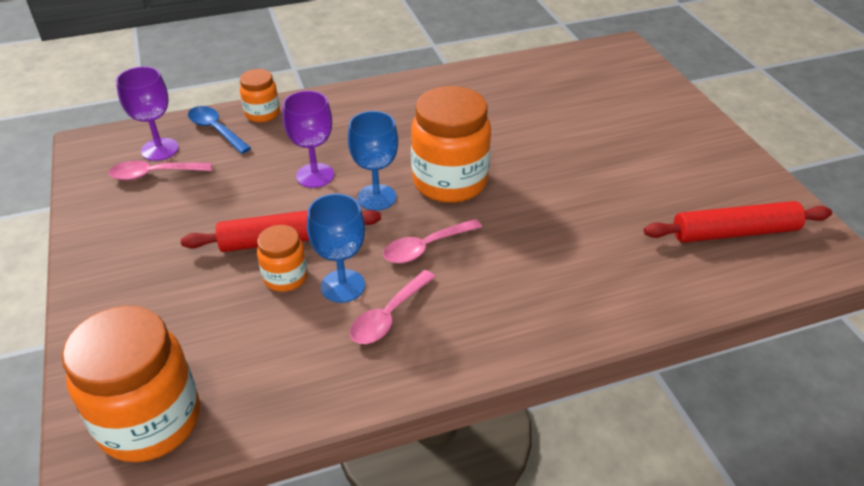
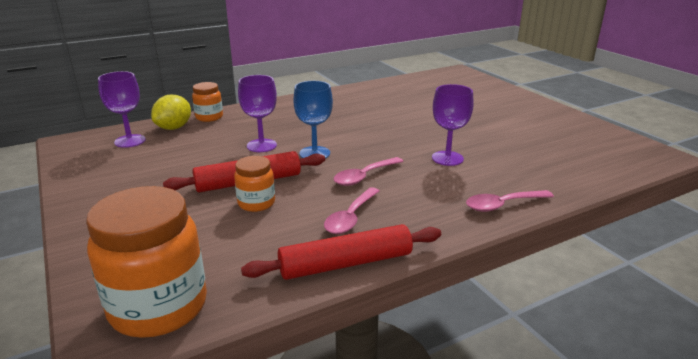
camera: 10 degrees left, 15 degrees down
(154, 174) = (128, 154): pink spoon -> pink spoon (503, 205)
(216, 130) = (174, 128): blue spoon -> yellow lemon
(342, 286) = (306, 204): blue goblet -> none
(450, 182) = (367, 141): orange jar -> none
(542, 226) = (447, 158): none -> purple goblet
(734, 232) = (585, 150): red rolling pin -> red rolling pin (346, 264)

